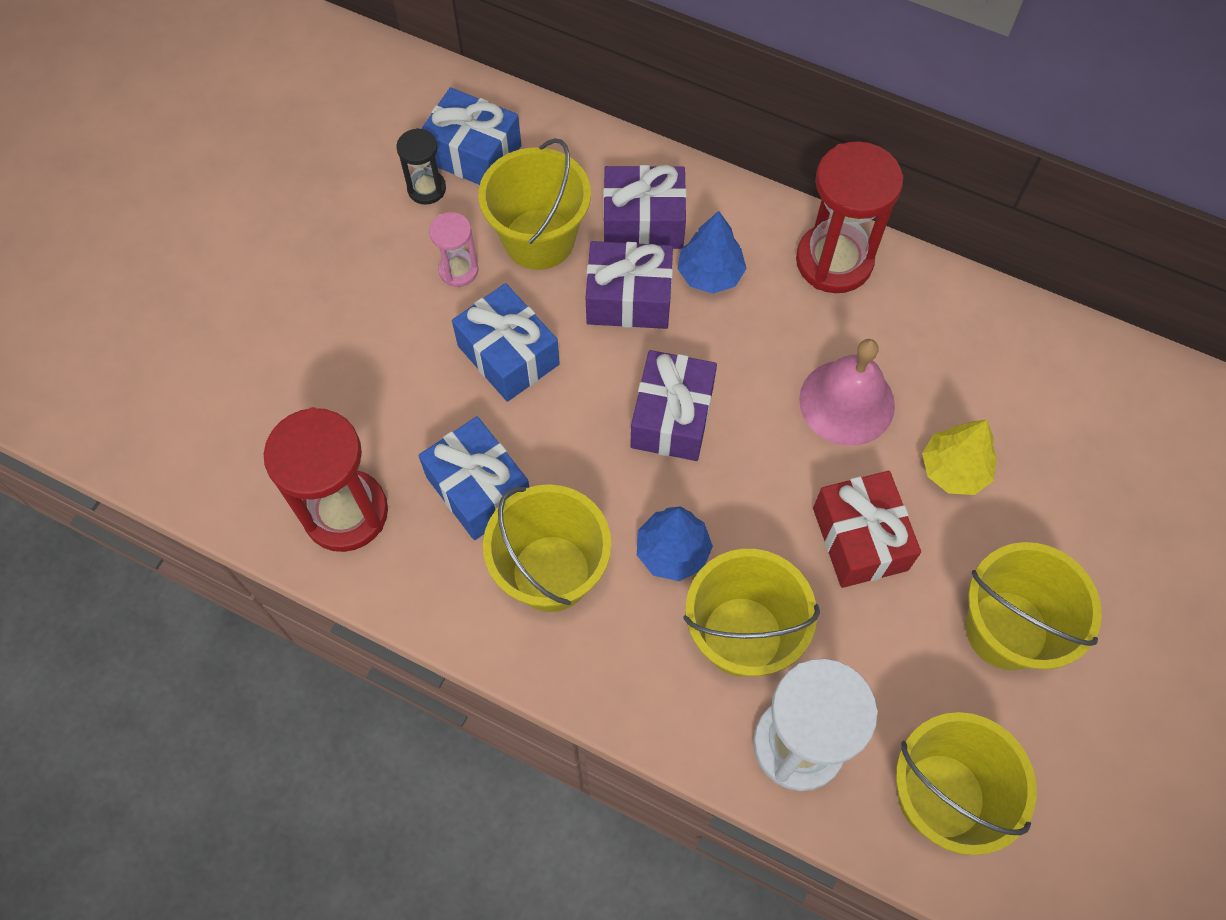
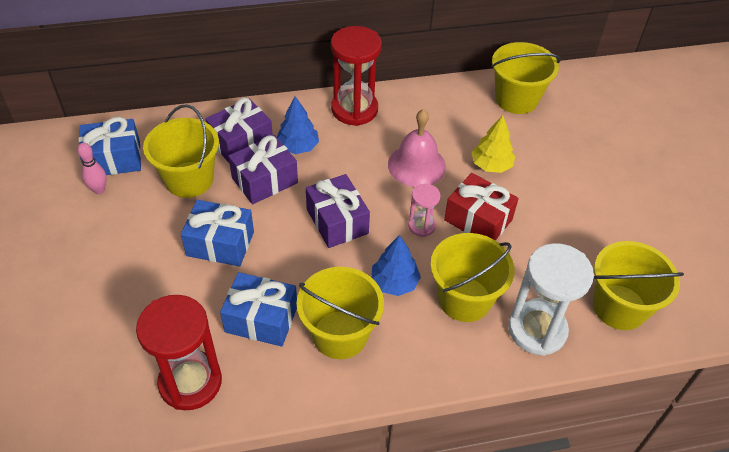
camera: 40 degrees left, 15 degrees down
(426, 189) = (99, 190): black hourglass -> pink bowling pin
(458, 270) = (154, 219): pink hourglass -> pink hourglass (421, 226)
(1006, 630) = (577, 217): yellow bucket -> yellow bucket (516, 99)

